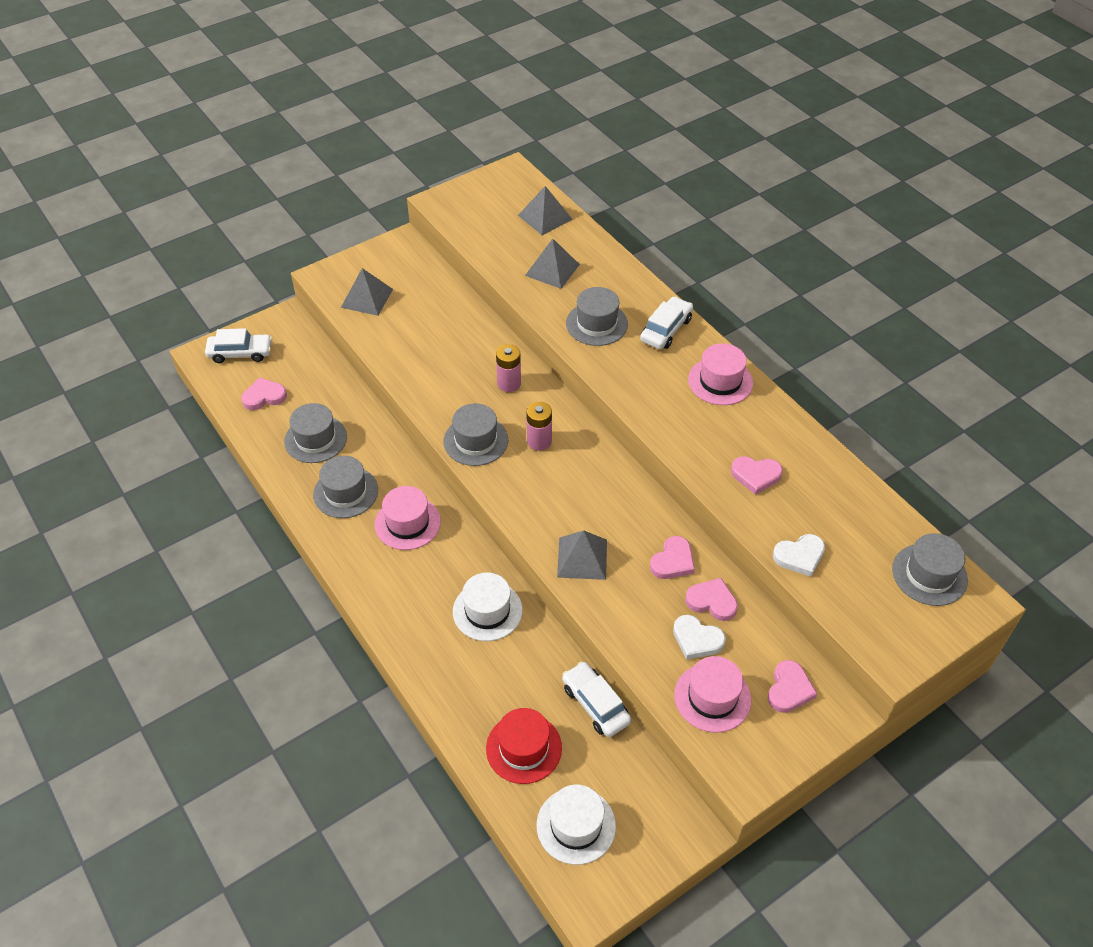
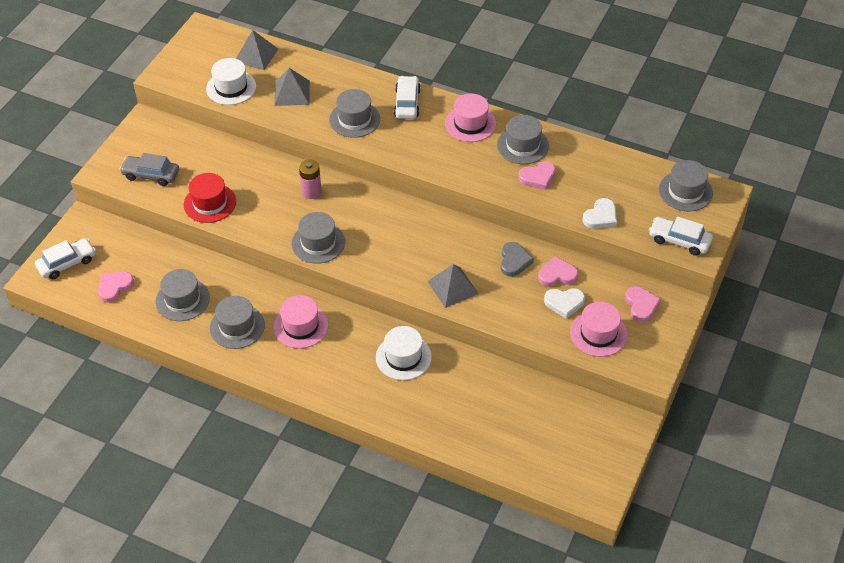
camera: 30 degrees left, 0 degrees up
(367, 298) = (151, 175): grey pyramid -> grey car
(524, 748) = (493, 430): red hat -> red hat (210, 203)
(539, 441) = (364, 223): pink battery -> none
(576, 825) = (560, 458): white hat -> white hat (231, 87)
(595, 704) = (519, 380): white car -> white car (679, 240)
(673, 561) = (514, 261): pink heart -> grey heart
(763, 431) = (522, 145): none -> grey hat

